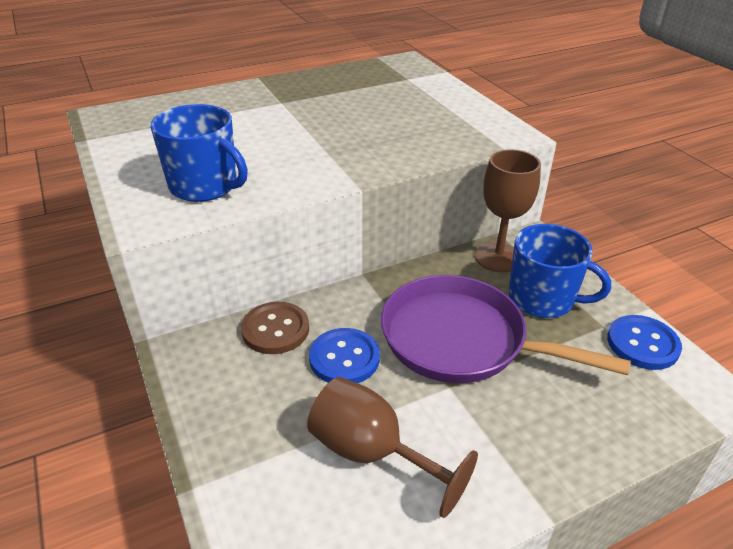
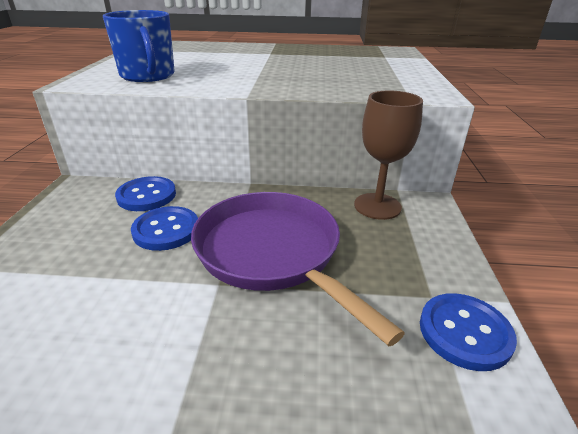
camera: 30 degrees right, 5 degrees down
(275, 329) = (146, 195): brown button -> blue button
(372, 453) = (94, 305): brown goblet -> none
(542, 299) = (387, 250): blue mug -> none

